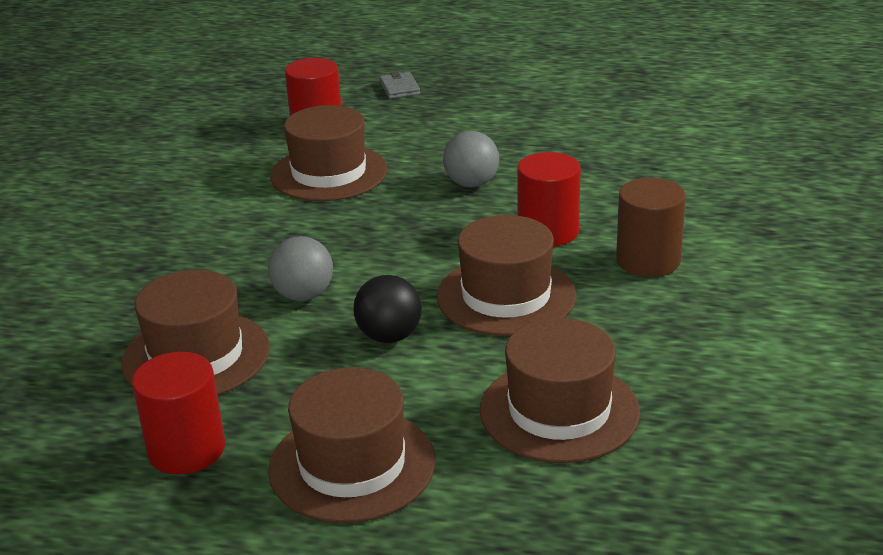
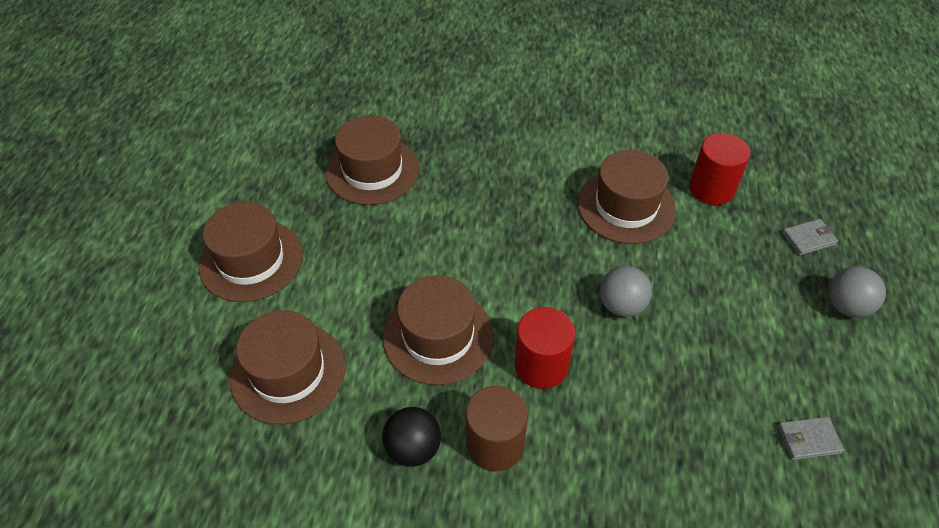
camera: 85 degrees right, 20 degrees up
(186, 449) = (279, 182): red cylinder -> none
(303, 295) = (441, 213): grey ball -> grey ball (846, 306)
(389, 336) = (387, 267): black ball -> black ball (413, 448)
(624, 112) = (808, 439): none -> grey wallet

